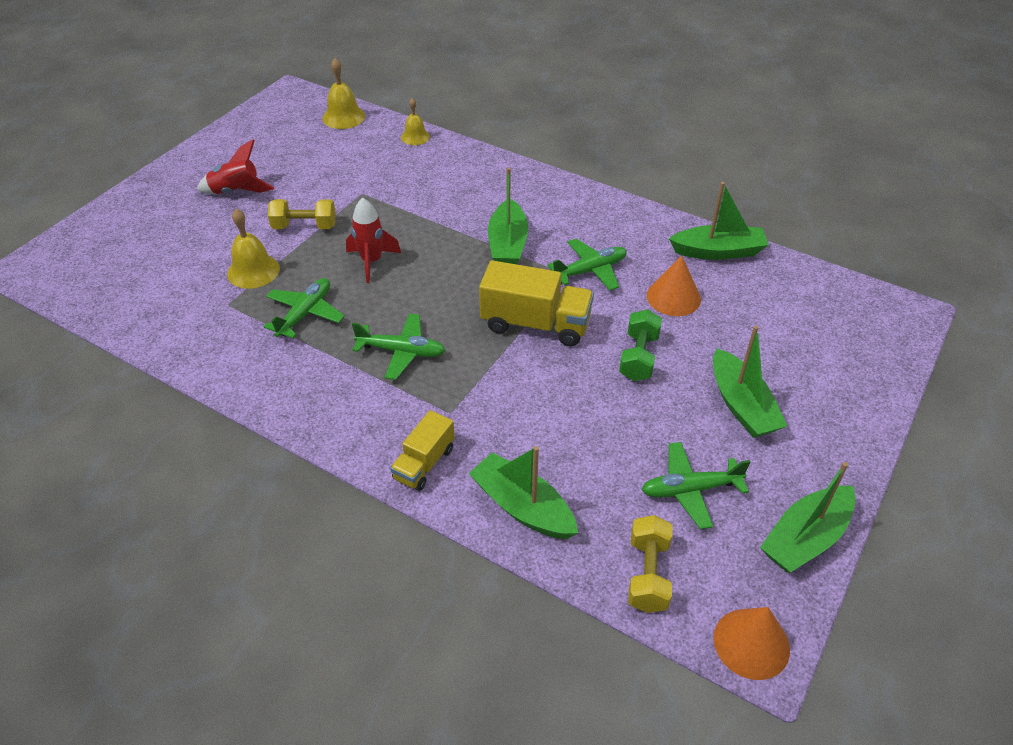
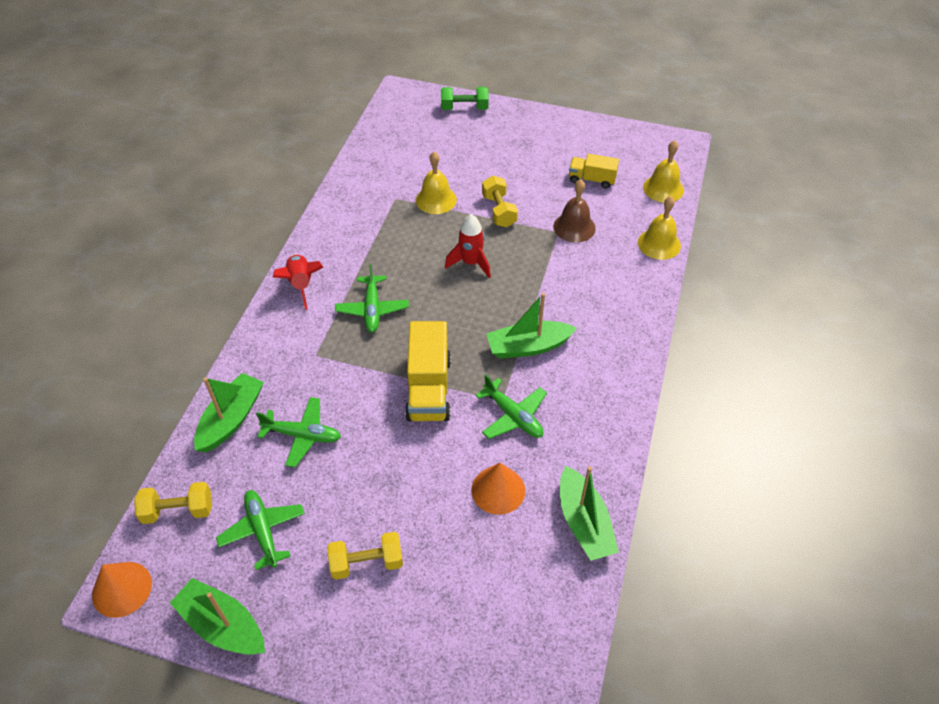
camera: 75 degrees right, 5 degrees up
(236, 191) = (526, 159): red rocket -> red rocket (301, 285)
(305, 313) = (398, 242): green plane -> green plane (302, 435)
(362, 181) = (574, 227): none -> brown bell
(415, 137) = (659, 244): yellow bell -> yellow bell, size x1.50
(424, 463) = (263, 351): yellow truck -> yellow truck (592, 179)
(638, 357) = (408, 472): green dumbbell -> green dumbbell (464, 108)
(741, 405) = (367, 563): green boat -> yellow dumbbell

